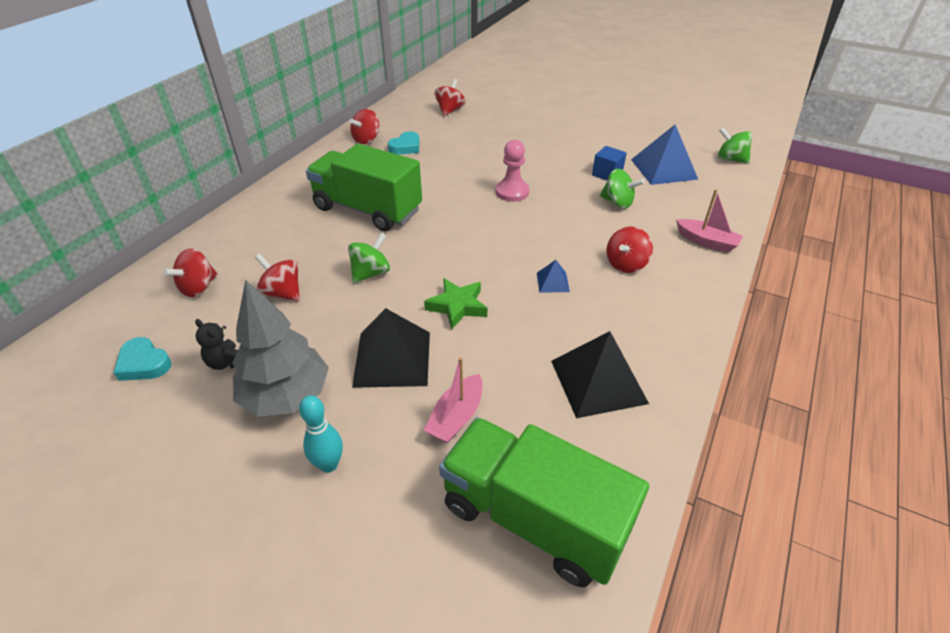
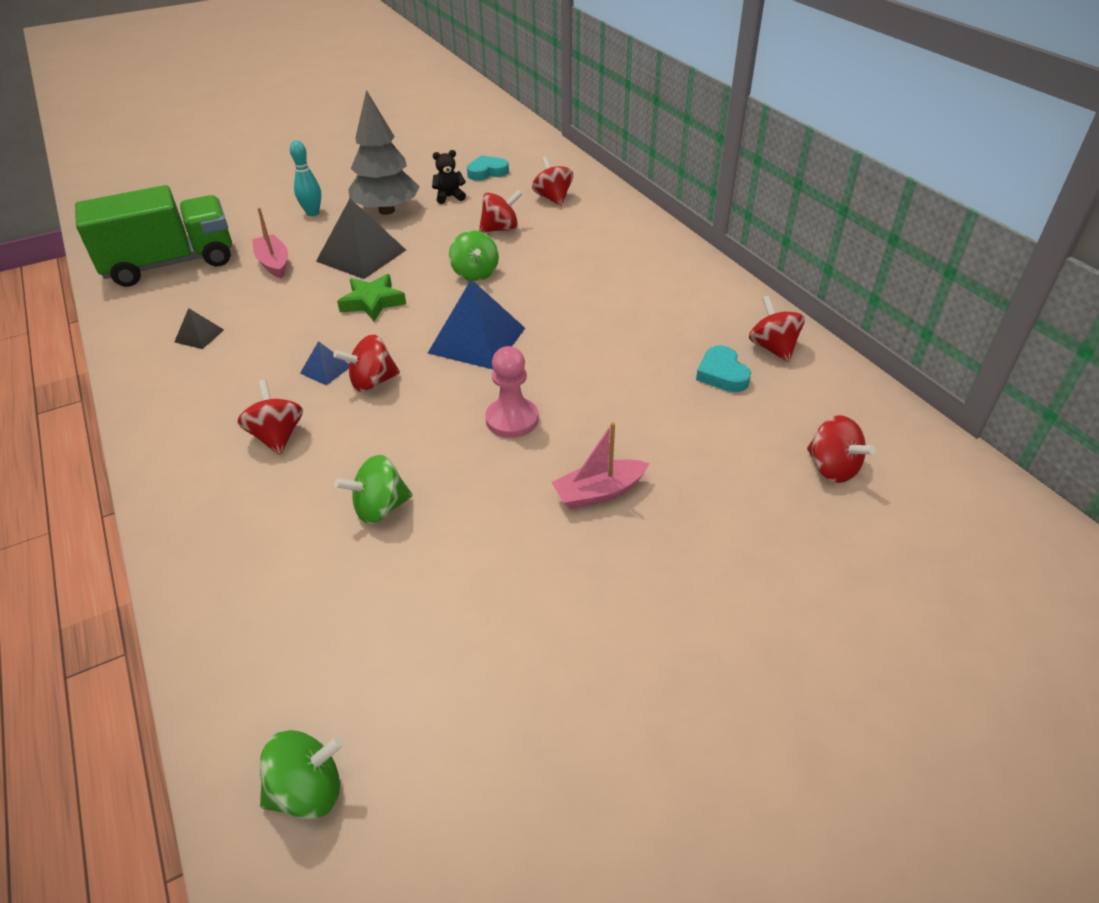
camera: 125 degrees right, 0 degrees up
(367, 210) = (587, 300): green truck -> none
(540, 255) = (372, 382): none -> red spinning top
(598, 381) = (199, 336): black pyramid -> black pyramid, size x0.48
(607, 174) = (455, 546): blue cube -> none
(664, 169) = (393, 637): blue pyramid -> blue pyramid (477, 340)
(706, 241) = (209, 540): pink boat -> pink boat (599, 492)

